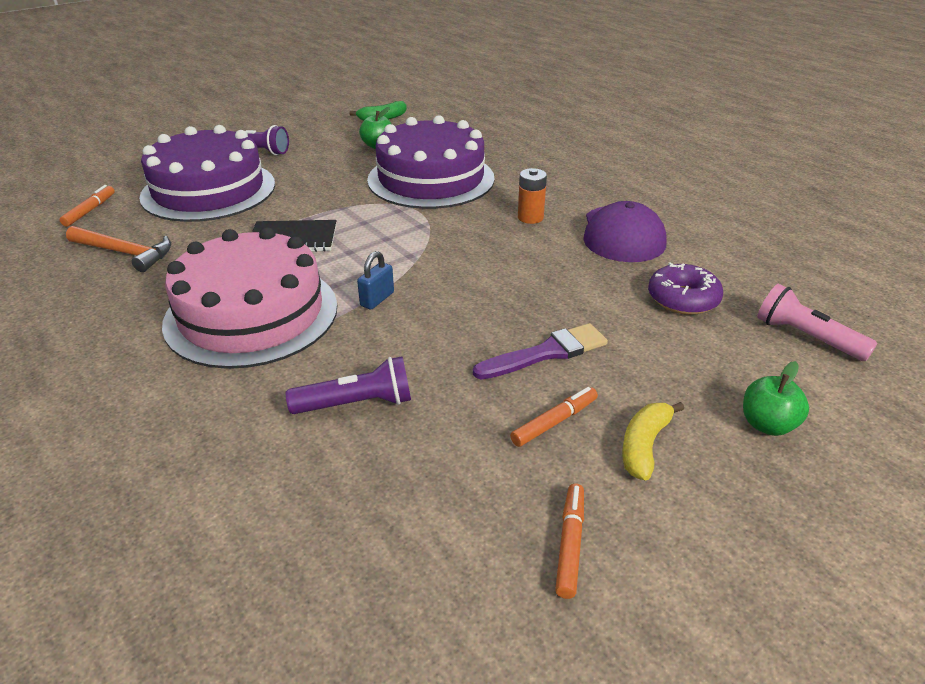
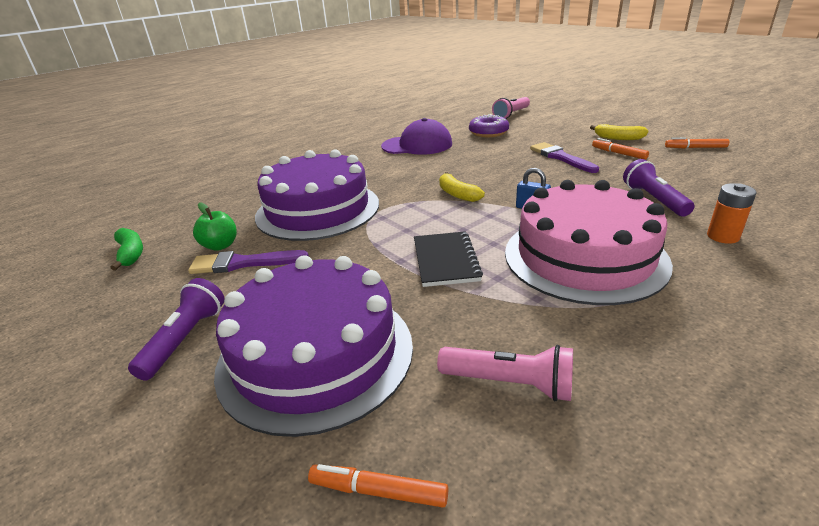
camera: 90 degrees left, 5 degrees down
(125, 253) = (510, 383): orange hammer -> pink flashlight
(343, 157) = (243, 263): none -> purple brush
(437, 254) = (457, 194): none -> yellow banana
(530, 217) = (395, 169): orange battery -> orange battery (723, 236)
(767, 424) = (582, 121): green apple -> none

